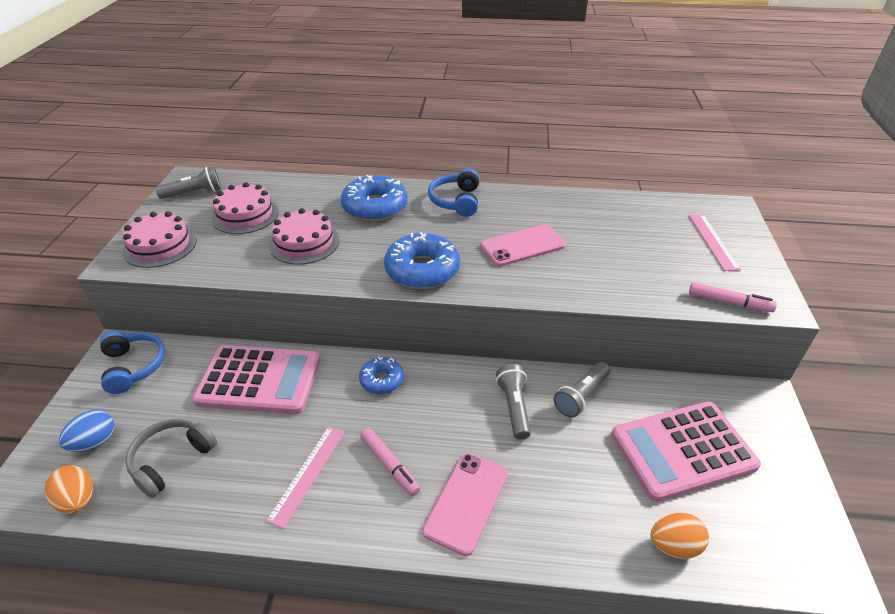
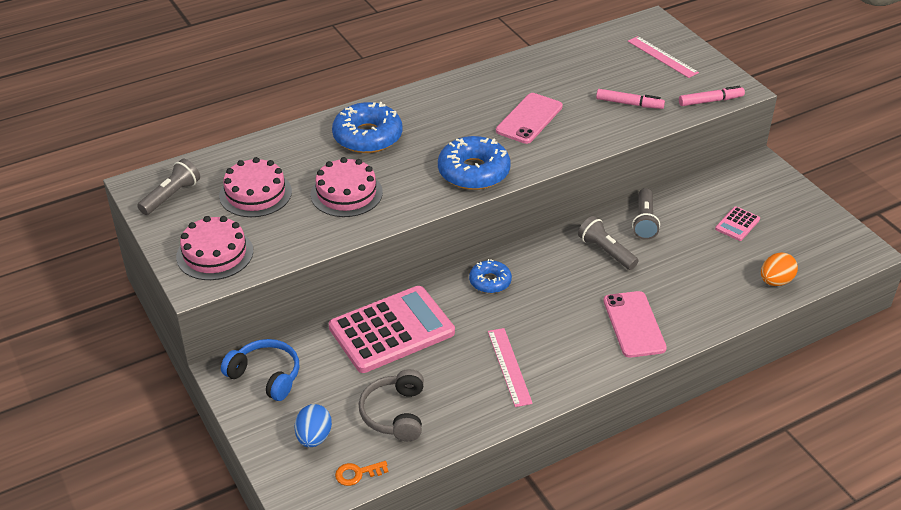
camera: 35 degrees left, 0 degrees up
(78, 500) = (357, 473): orange egg -> orange key
(390, 465) = (560, 331): pink marker -> pink marker (629, 104)
(456, 201) = (432, 102): blue headphones -> none
(682, 450) = (737, 224): pink calculator -> pink calculator, size x0.43

